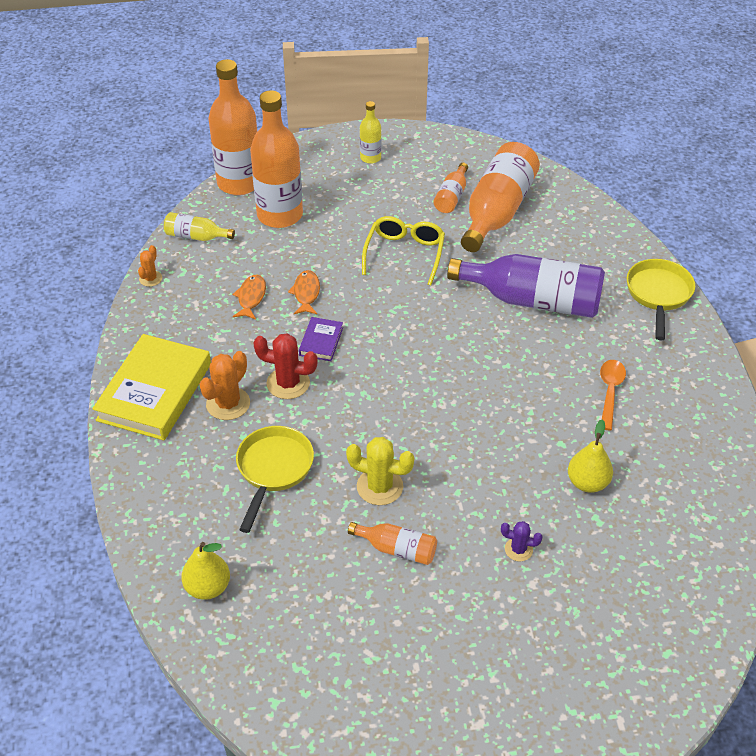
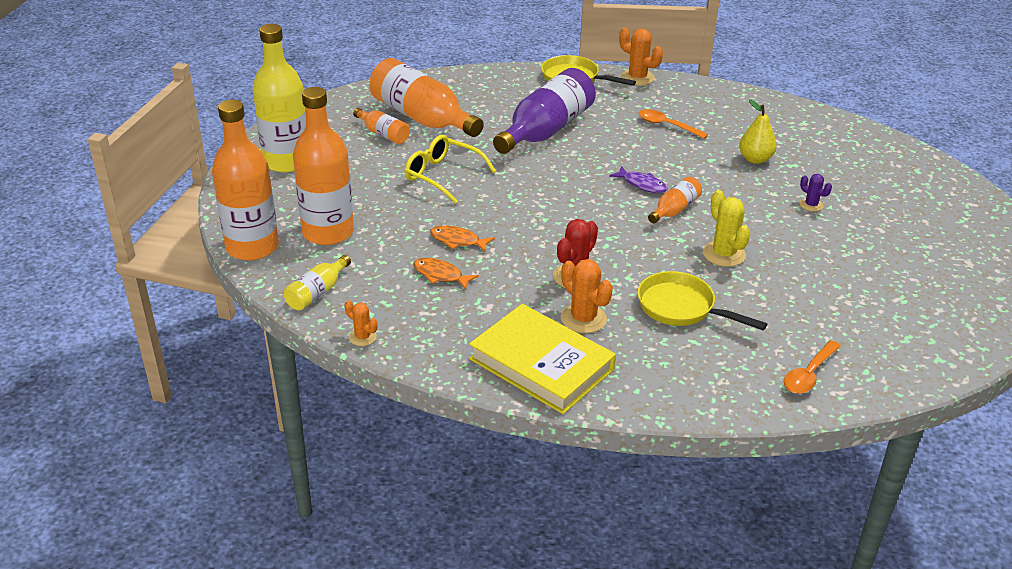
camera: 70 degrees left, 10 degrees down
(208, 587) = (809, 374): yellow pear -> orange spoon
(321, 341) = (530, 246): purple book -> none
(370, 158) = (287, 161): yellow bottle -> yellow bottle, size x2.07
(379, 487) = (723, 254): yellow cactus -> yellow cactus turned 60 degrees counterclockwise
(397, 549) = (794, 261): orange bottle -> orange bottle (674, 210)
(474, 397) = (642, 185): none -> purple fish
(518, 549) = (811, 205): purple cactus -> purple cactus turned 75 degrees counterclockwise
(702, 344) = (637, 78): none -> orange cactus

